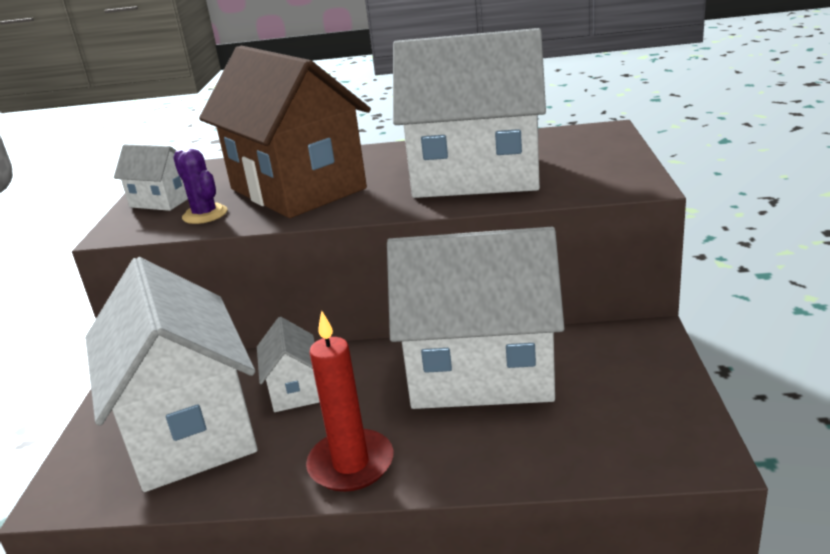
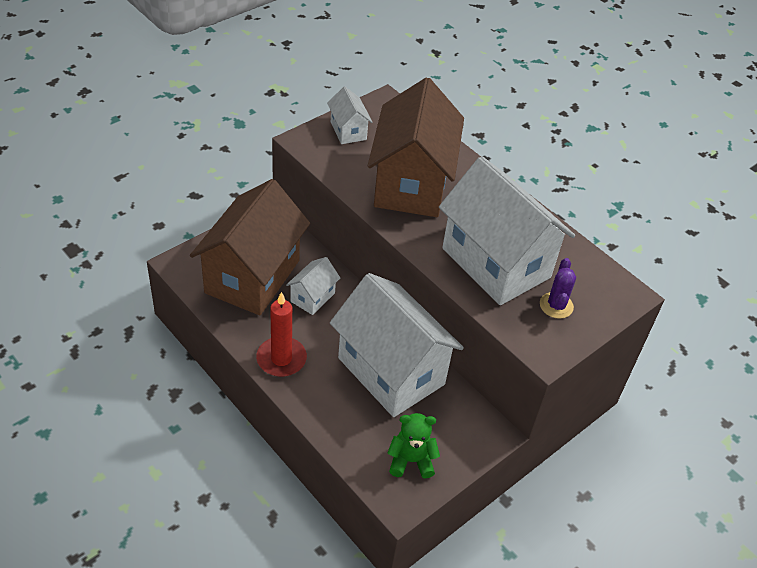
camera: 40 degrees right, 20 degrees up
(190, 429) = (252, 276): white house -> brown house
(205, 214) = (349, 164): purple cactus -> purple cactus (556, 305)
(637, 416) = (411, 460): none -> green teddy bear

